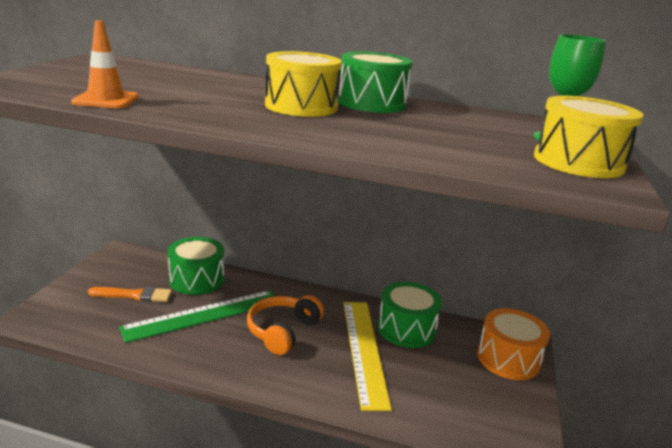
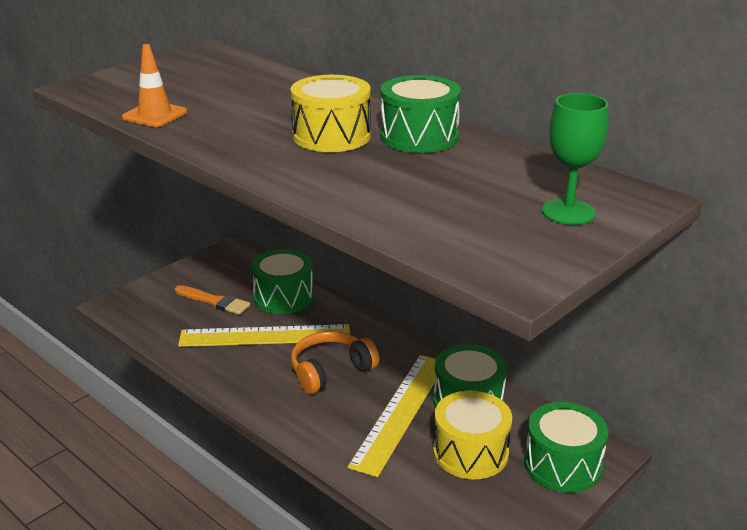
camera: 30 degrees right, 5 degrees up
(203, 315) = (265, 336): green ruler -> yellow ruler
(508, 359) = (562, 465): orange drum -> green drum
(578, 162) = (536, 246): yellow drum -> yellow drum (470, 452)

